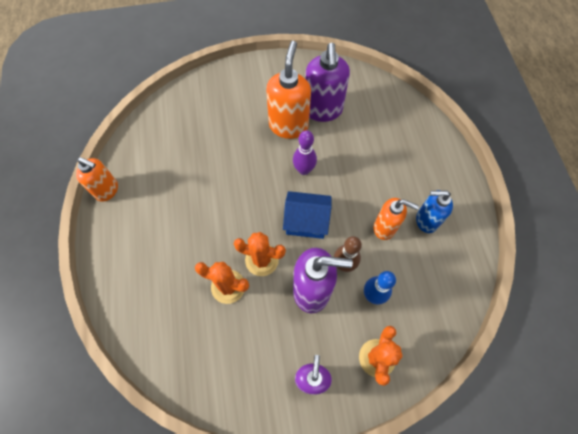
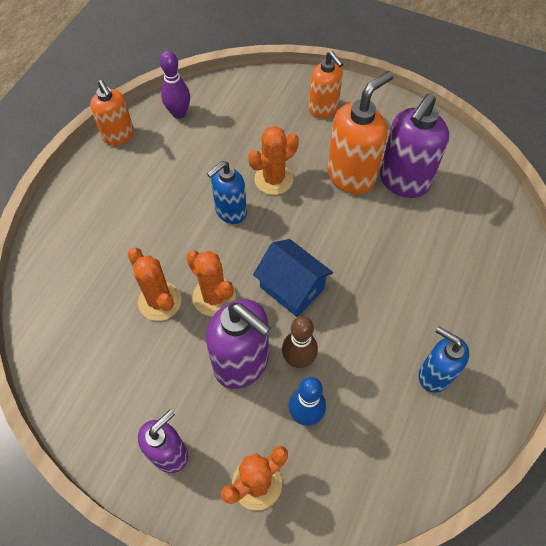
camera: 35 degrees right, 5 degrees down
(229, 196) = (230, 212): none -> blue soap dispenser
(240, 157) = (273, 179): none -> orange cactus
(304, 170) = (332, 232): purple bowling pin -> purple bowling pin (179, 113)
(385, 228) = (377, 351): orange soap dispenser -> orange soap dispenser (323, 109)

